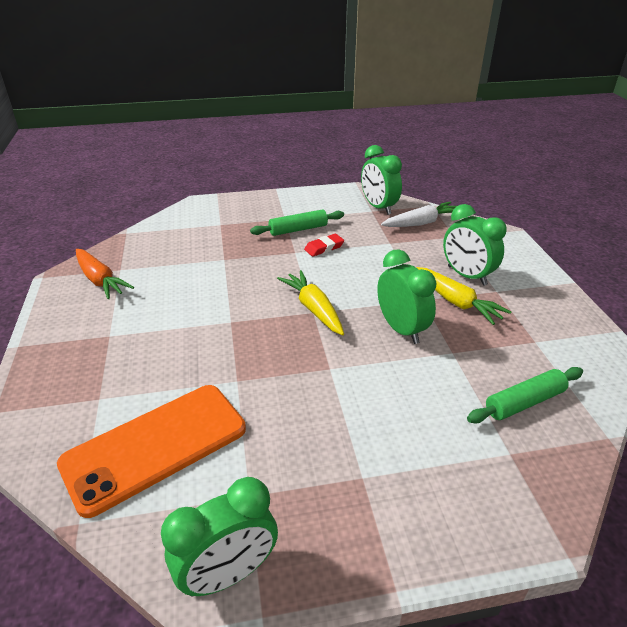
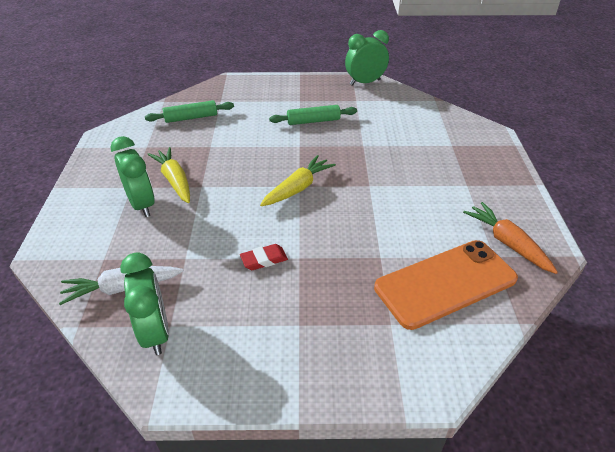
camera: 170 degrees left, 5 degrees up
(155, 446) = (407, 120): orange phone -> orange phone (445, 283)
(298, 229) = (286, 297): green rolling pin -> green rolling pin (313, 121)
(314, 309) = (298, 188): yellow carrot -> yellow carrot turned 120 degrees counterclockwise
(401, 329) = (235, 164): green clock -> none

